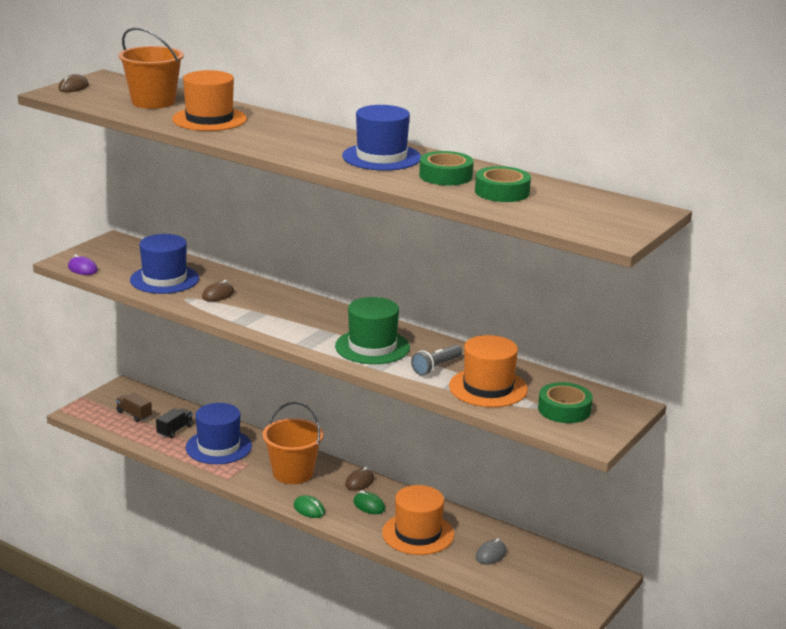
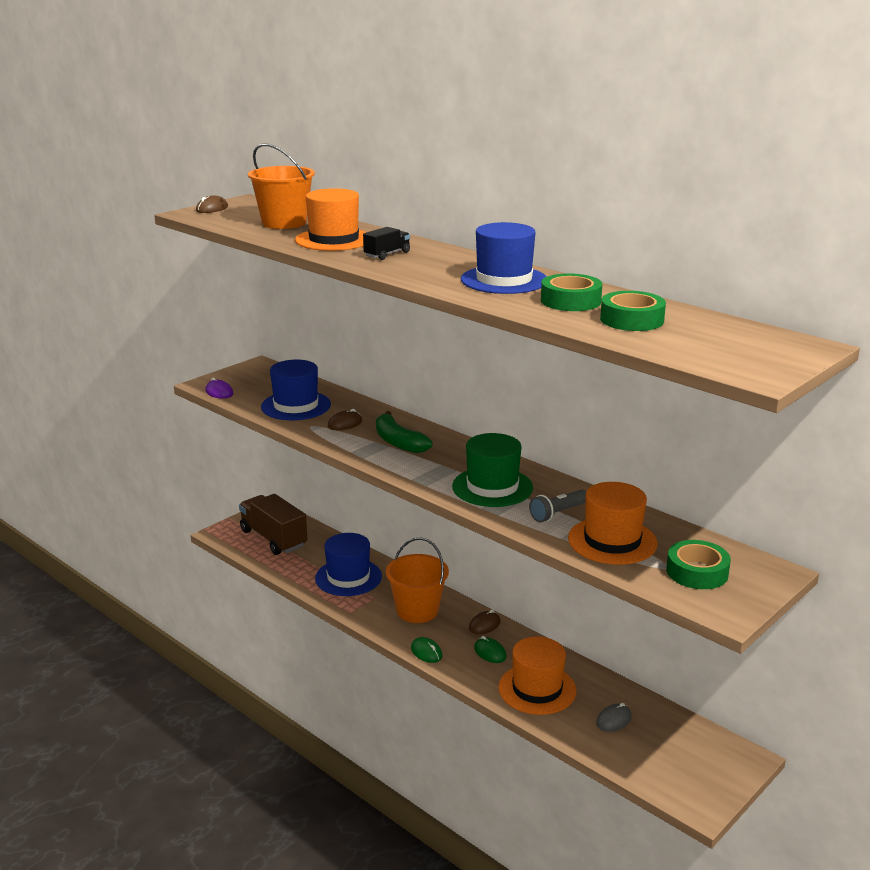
camera: 10 degrees right, 0 degrees up
(134, 415) = (273, 538): brown truck -> brown truck, size x2.08
(175, 430) = (309, 557): black truck -> black truck (387, 254)
(274, 310) = (398, 442): none -> green banana

